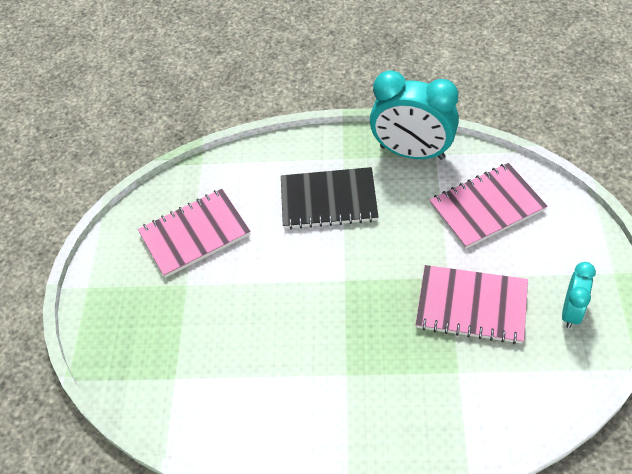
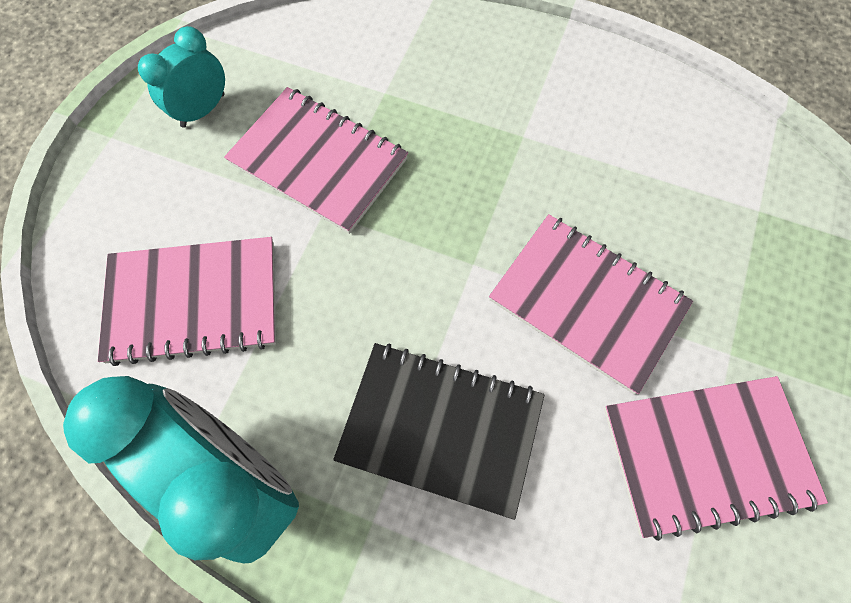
camera: 165 degrees left, 15 degrees up
(272, 282) = (587, 302): none -> pink notebook

